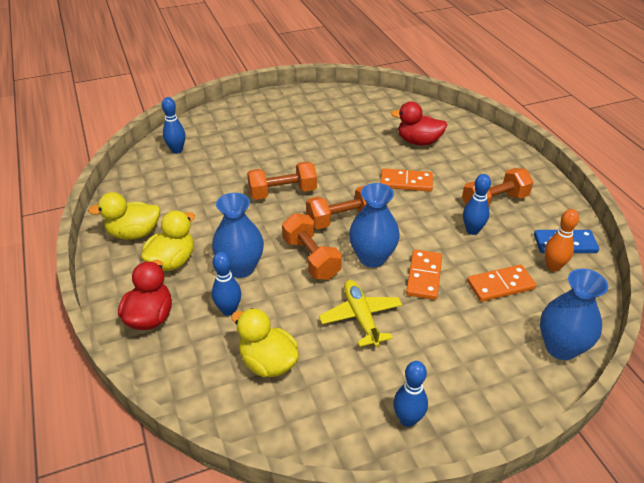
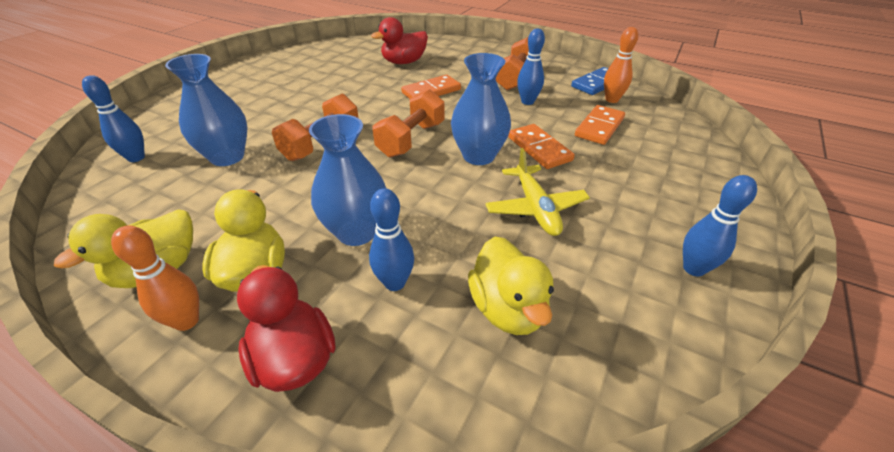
camera: 40 degrees left, 0 degrees up
(125, 269) = (187, 321): none -> orange bowling pin
(268, 362) = (508, 308): yellow duck -> yellow duck turned 105 degrees counterclockwise
(311, 258) = (423, 184): orange dumbbell -> none
(361, 317) = (535, 208): yellow plane -> yellow plane turned 135 degrees counterclockwise
(561, 347) = (694, 146): blue vase -> blue vase (227, 157)

